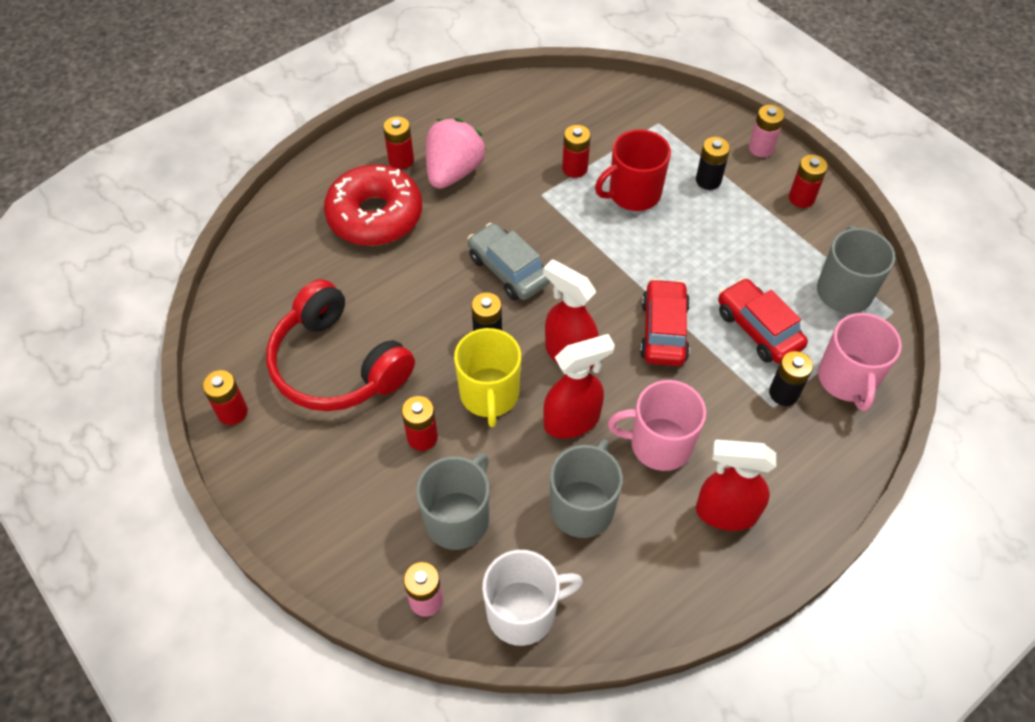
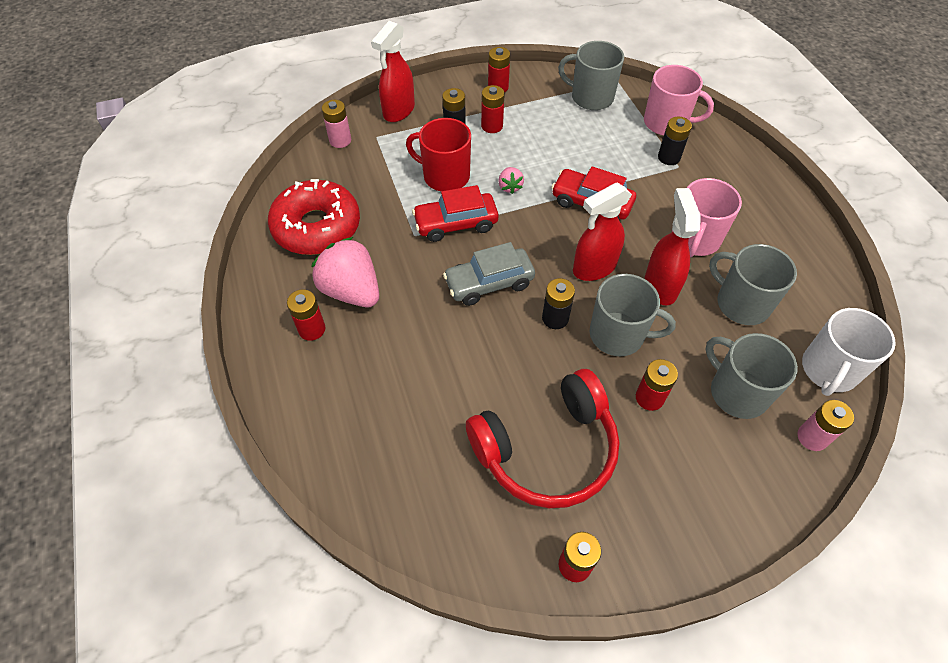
camera: 70 degrees left, 0 degrees up
(375, 216) = (373, 370): red donut -> red donut (317, 227)
(489, 394) = (618, 335): yellow mug -> grey mug
(523, 611) = (829, 370): white mug -> white mug turned 150 degrees counterclockwise
(574, 168) = (397, 204): red battery -> red battery (492, 126)
(633, 194) = (445, 176): red mug -> red mug turned 120 degrees clockwise
(648, 252) = (510, 187): none -> pink strawberry
(725, 513) = (761, 222): red spray bottle -> red spray bottle (398, 111)
(758, 329) = (608, 151): red car -> red car (456, 224)
(761, 148) = (438, 90): pink battery -> pink battery (340, 140)

